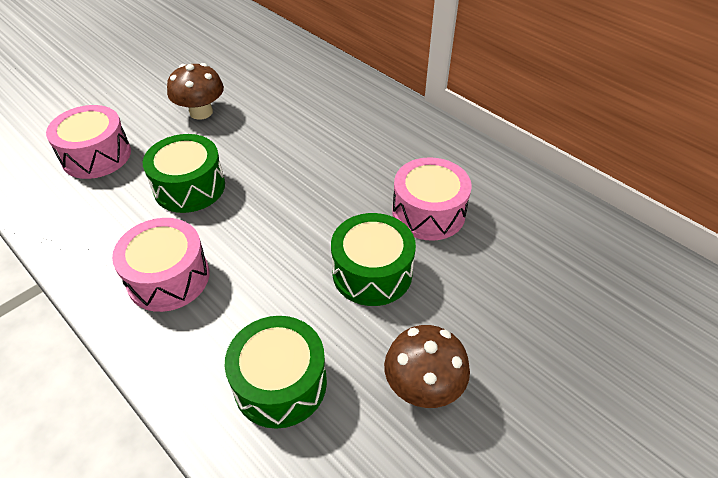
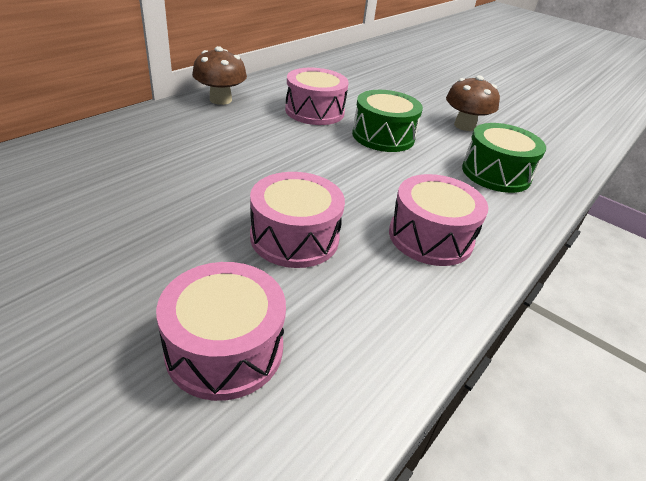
camera: 100 degrees left, 10 degrees down
(189, 187) = (294, 237): green drum -> pink drum
(201, 112) = (130, 244): brown mushroom -> brown mushroom (220, 100)

